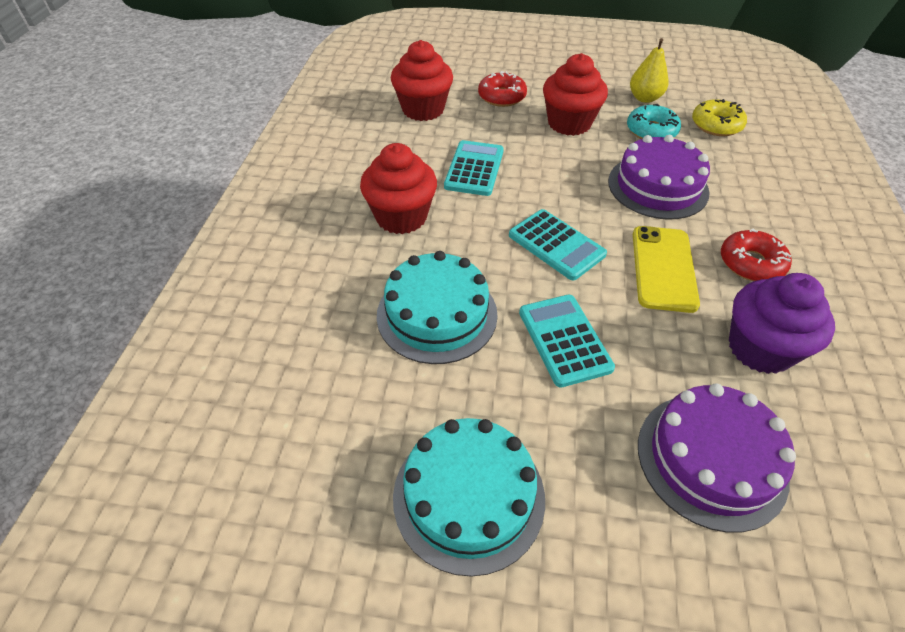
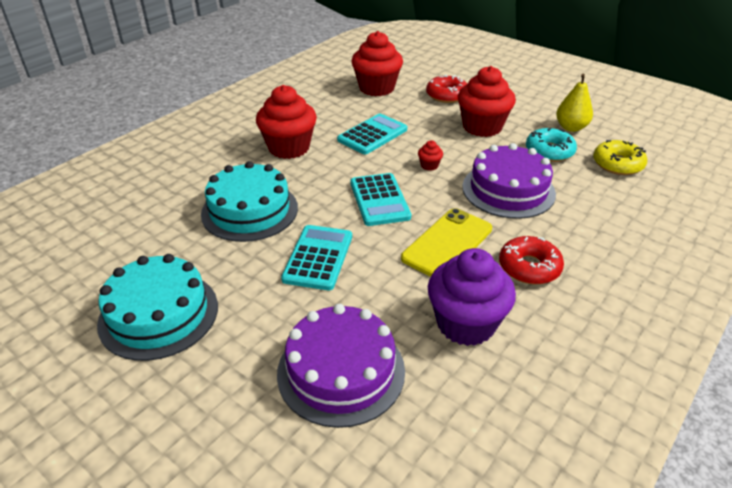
camera: 30 degrees right, 10 degrees down
(564, 186) = (429, 165): none -> red cupcake

